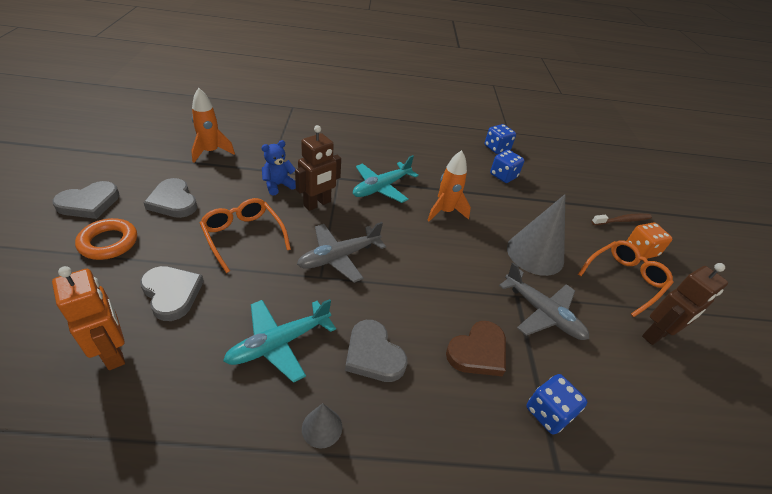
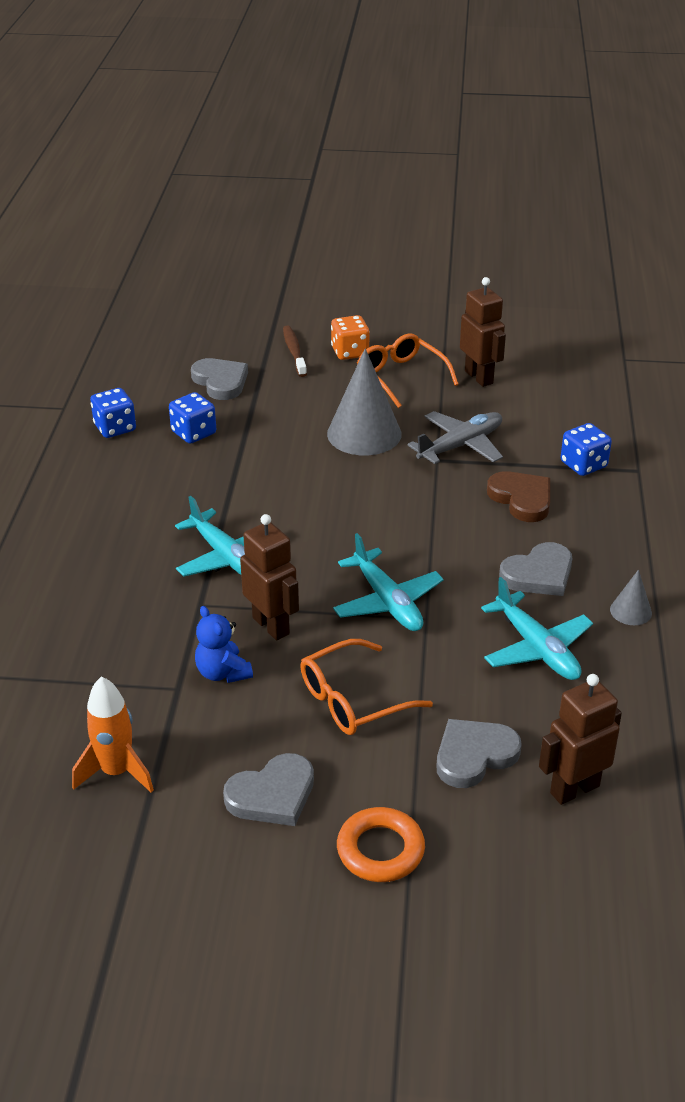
camera: 80 degrees left, 5 degrees down
(89, 203) = (282, 905): grey heart -> grey heart (220, 382)
(114, 352) = (574, 789): orange robot -> brown robot
(339, 257) = (387, 601): grey plane -> turquoise plane
(445, 211) = (283, 499): orange rocket -> none

